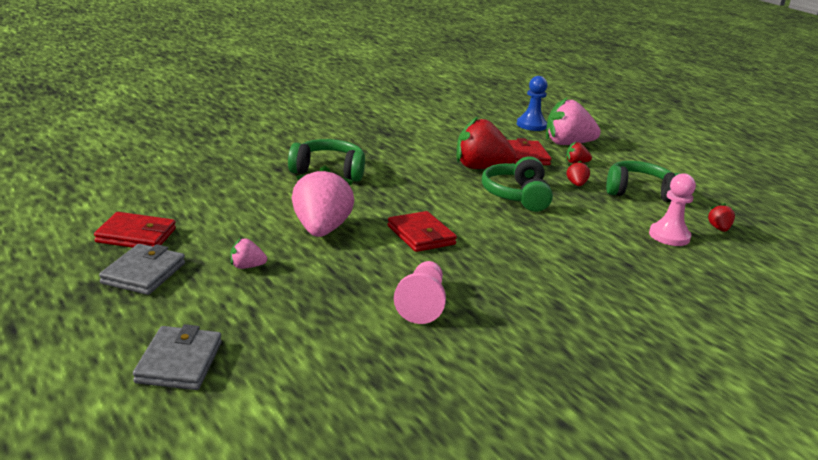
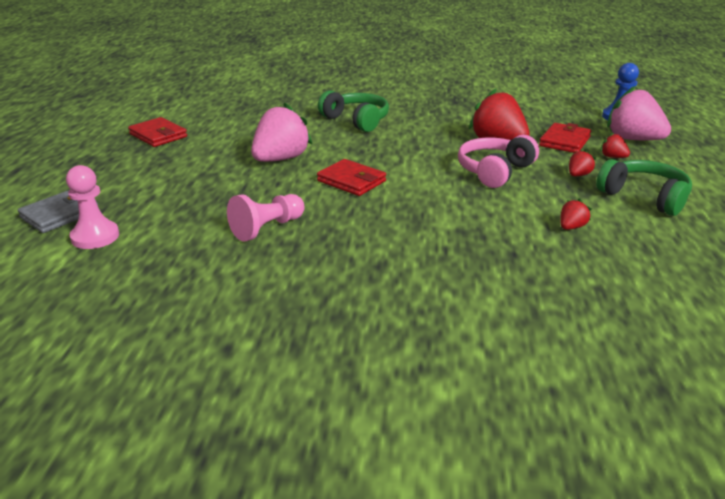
camera: 40 degrees right, 5 degrees up
(144, 273) = (126, 158): grey wallet -> none
(246, 266) = (191, 170): pink strawberry -> none
(421, 235) = (351, 181): red wallet -> red wallet turned 60 degrees counterclockwise
(516, 196) = (494, 171): green headphones -> pink headphones
(669, 236) = (607, 243): pink pawn -> pink pawn (95, 237)
(719, 229) = (689, 252): red strawberry -> red strawberry (571, 227)

